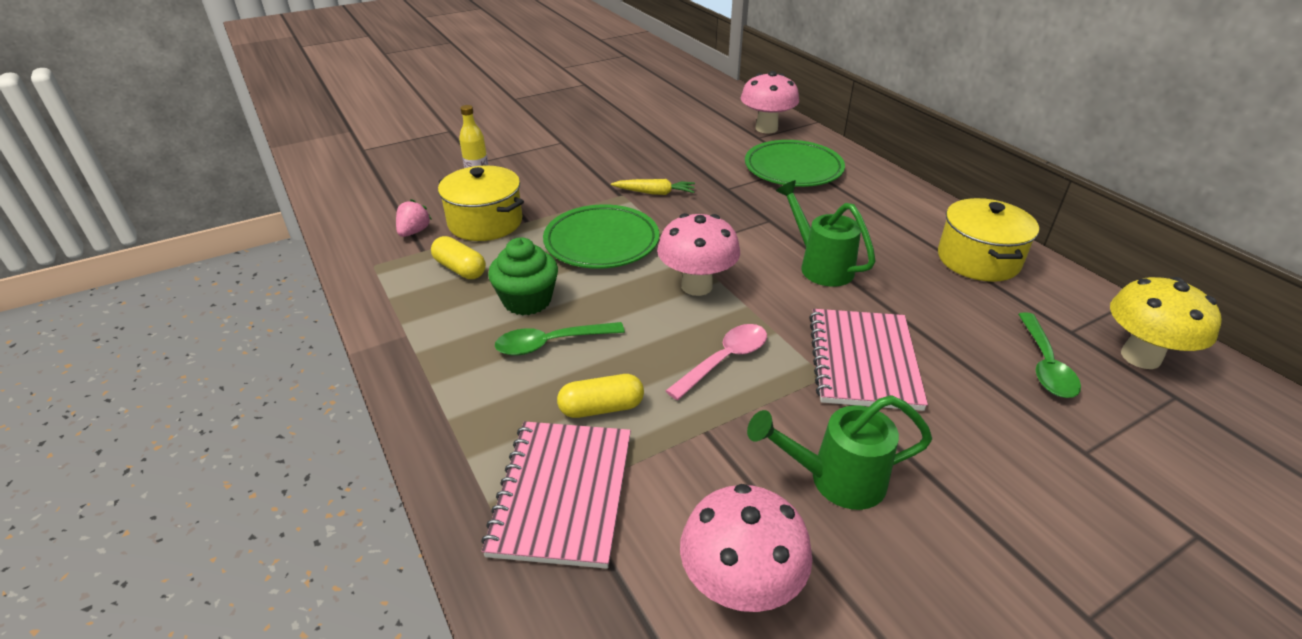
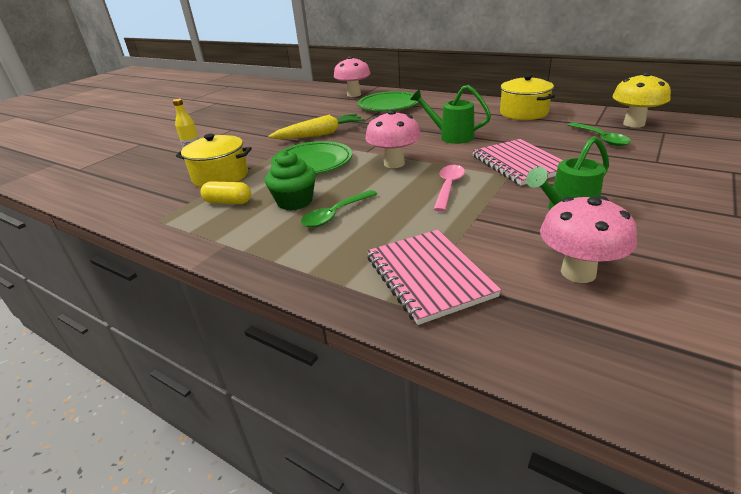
camera: 25 degrees left, 5 degrees down
(414, 232) = (170, 195): pink strawberry -> none
(601, 408) = (403, 231): yellow capsule -> none
(654, 193) = (320, 134): yellow carrot -> yellow carrot, size x1.68

